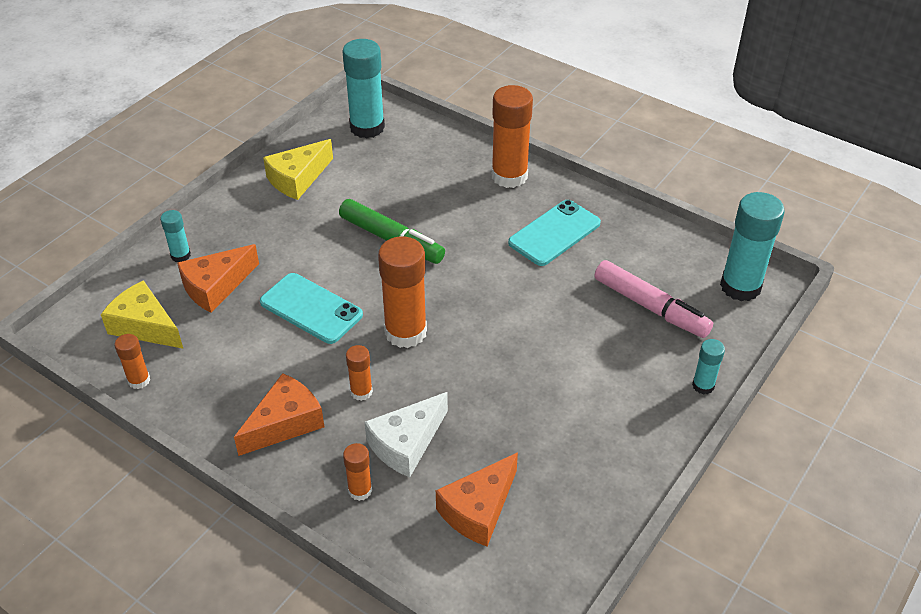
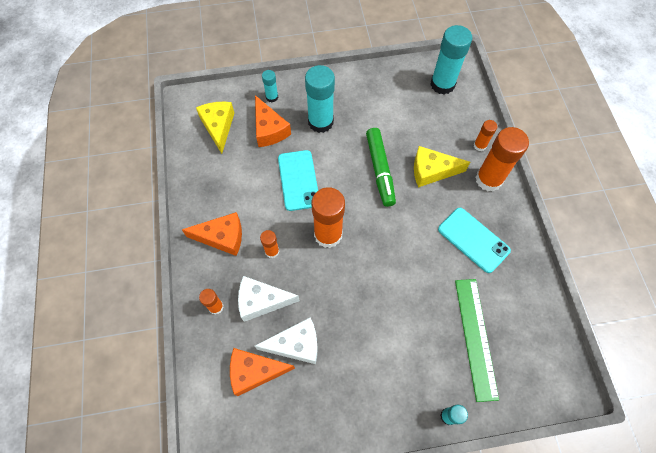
camera: 45 degrees right, 20 degrees up
(139, 380) = (187, 156): orange glue stick -> orange glue stick (480, 145)
(216, 287) = (269, 129): orange cheese -> orange cheese turned 120 degrees counterclockwise
(298, 179) = (372, 92): yellow cheese -> yellow cheese (432, 171)
(491, 450) = (296, 344): none -> white cheese
(554, 233) = (473, 240): turquoise phone -> turquoise phone turned 45 degrees clockwise
(650, 307) = (475, 337): pink marker -> green ruler
(740, 286) = (547, 374): turquoise glue stick -> turquoise glue stick (320, 122)

